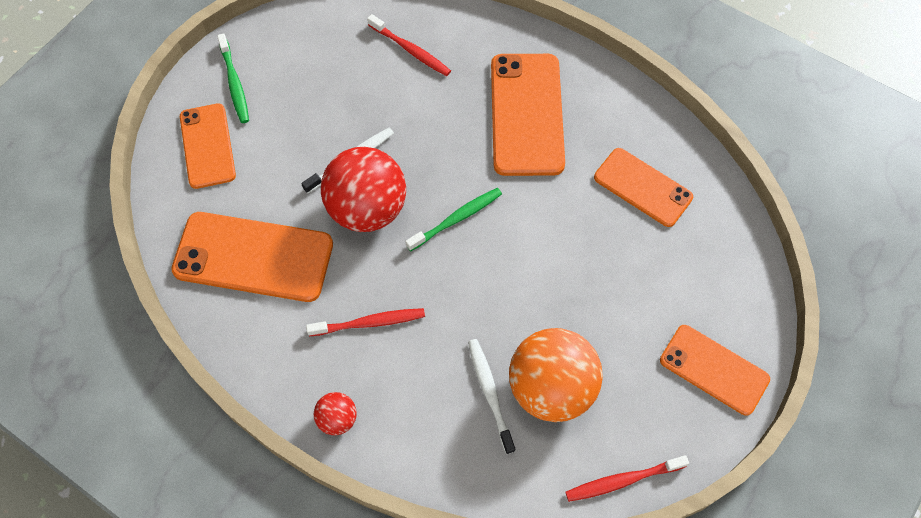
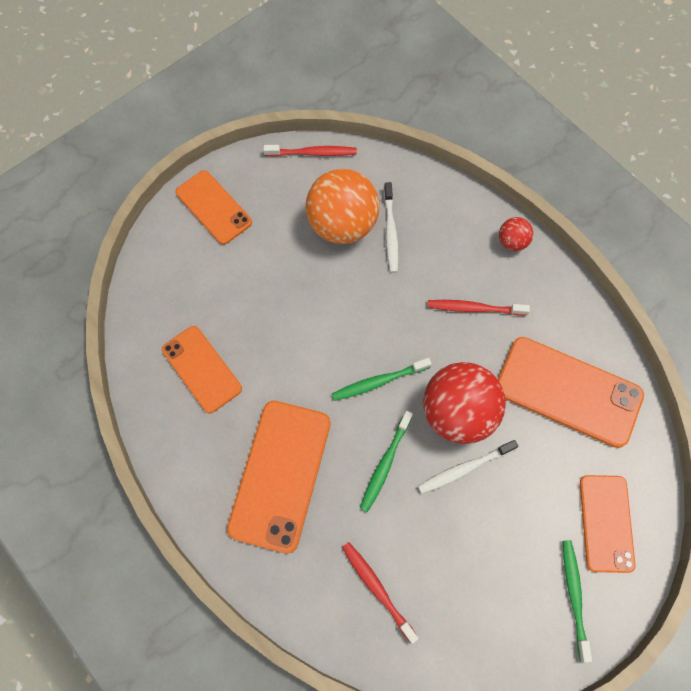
camera: 165 degrees left, 5 degrees up
(429, 146) = (385, 463): none -> green toothbrush

